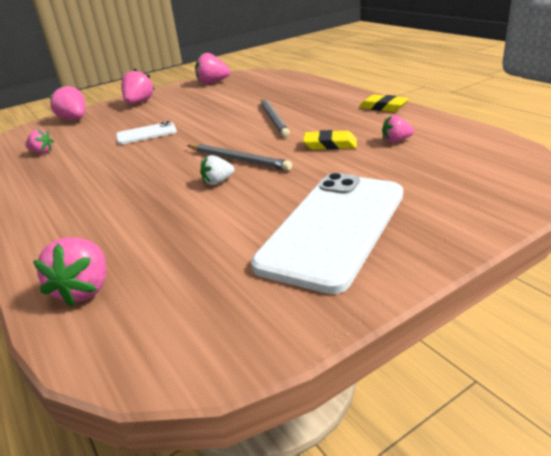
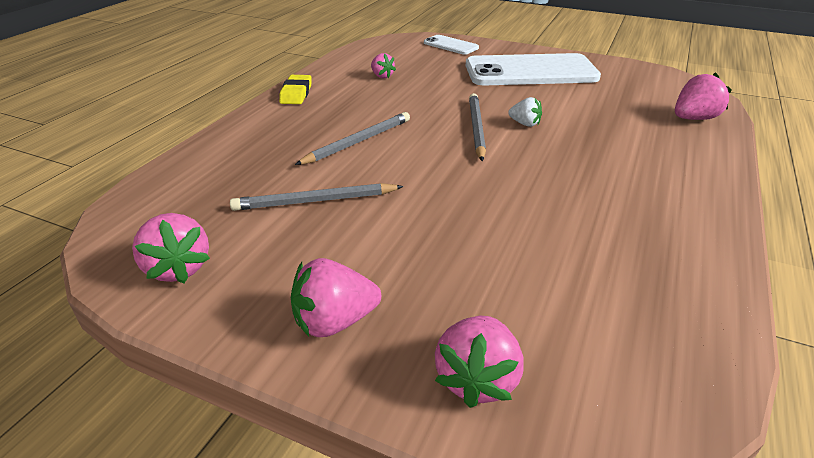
camera: 125 degrees left, 5 degrees up
(42, 152) = (618, 303): pink strawberry -> none
(146, 134) = (467, 222): white phone -> white phone (451, 45)
(222, 104) = (315, 201): none -> grey pencil
(330, 145) = (409, 97): yellow eraser -> none

